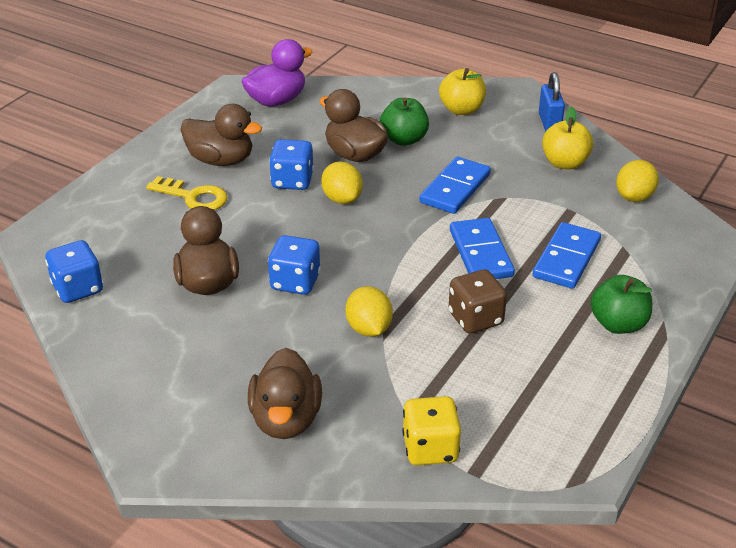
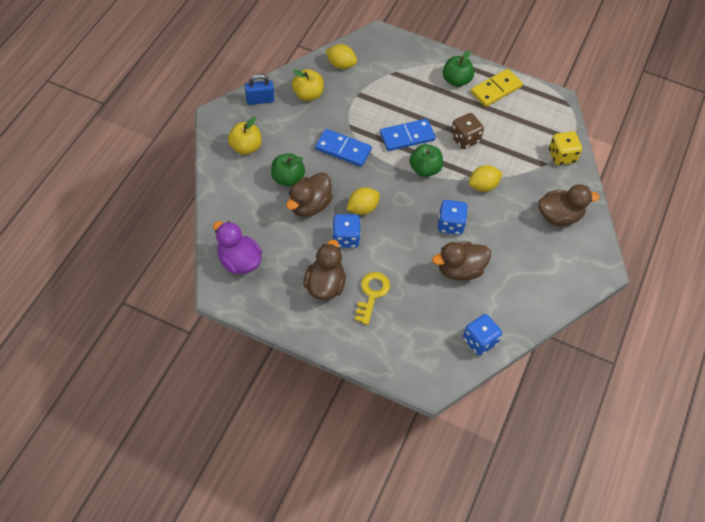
camera: 100 degrees left, 20 degrees up
(411, 266) = (425, 169): none -> green apple
(566, 258) = (405, 98): blue domino -> none
(602, 375) = (496, 89): none -> yellow domino

